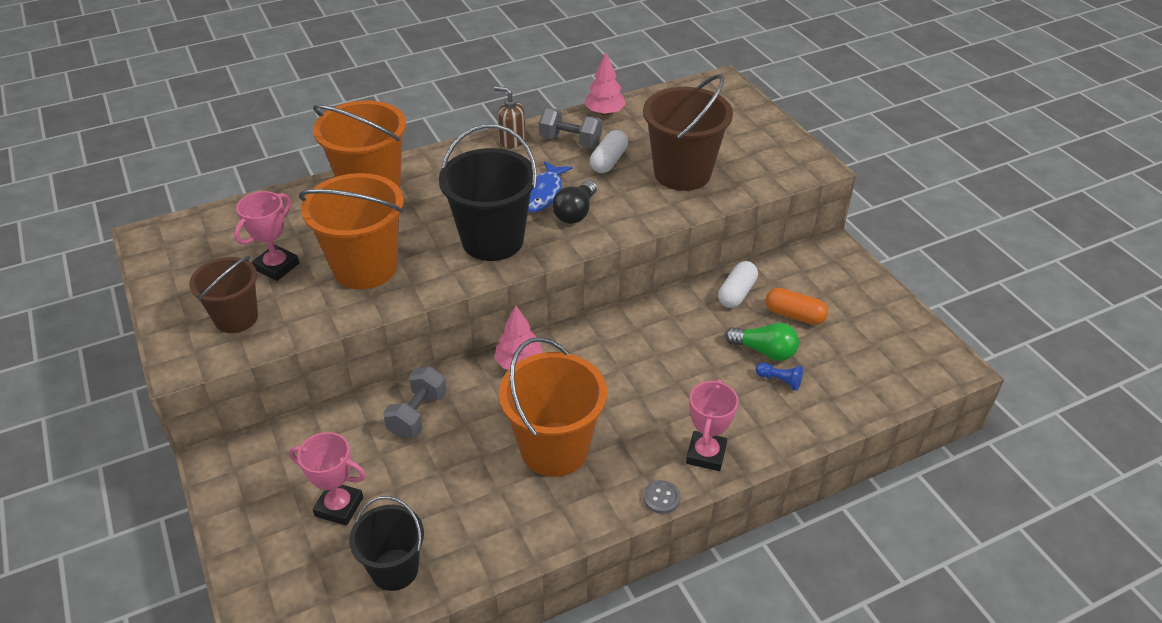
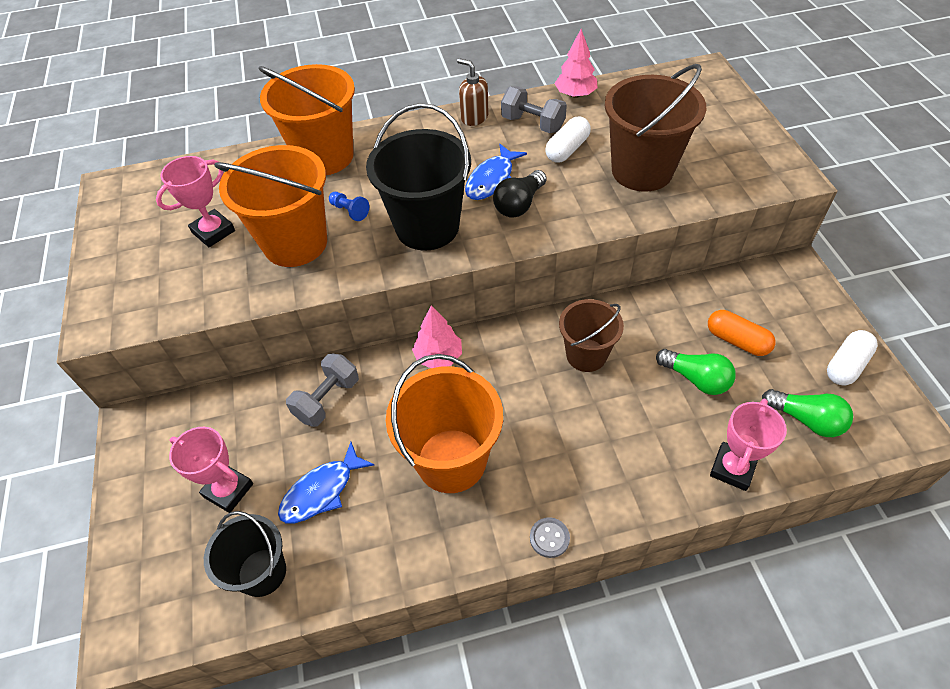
camera: 15 degrees right, 10 degrees up
(236, 318) = (160, 283): brown bucket -> brown bucket (586, 355)
(434, 493) = (321, 491): none -> blue fish
(706, 454) = (608, 493): pink trophy -> pink trophy (732, 468)
(737, 293) = (679, 307): white capsule -> white capsule (846, 365)
(779, 381) = (706, 417): blue pawn -> blue pawn (350, 211)
(866, 371) = (806, 420): none -> green light bulb

